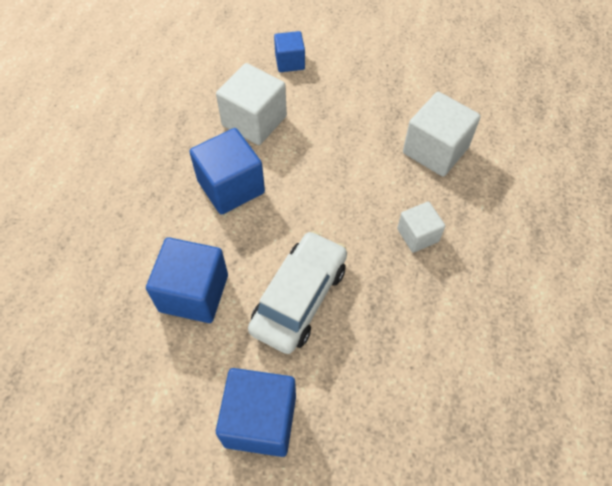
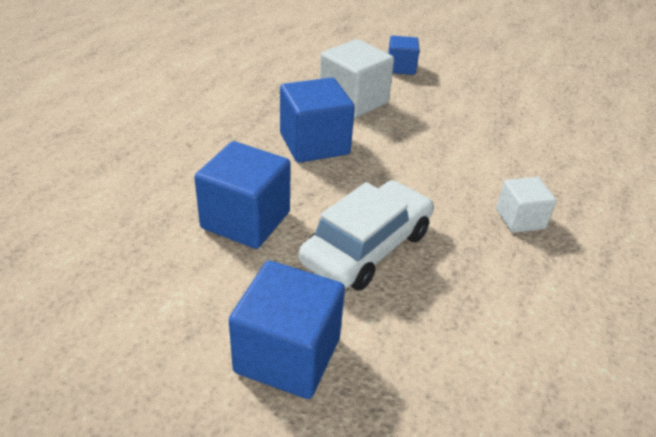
camera: 10 degrees right, 20 degrees down
(435, 150) = (549, 154): white cube -> none

